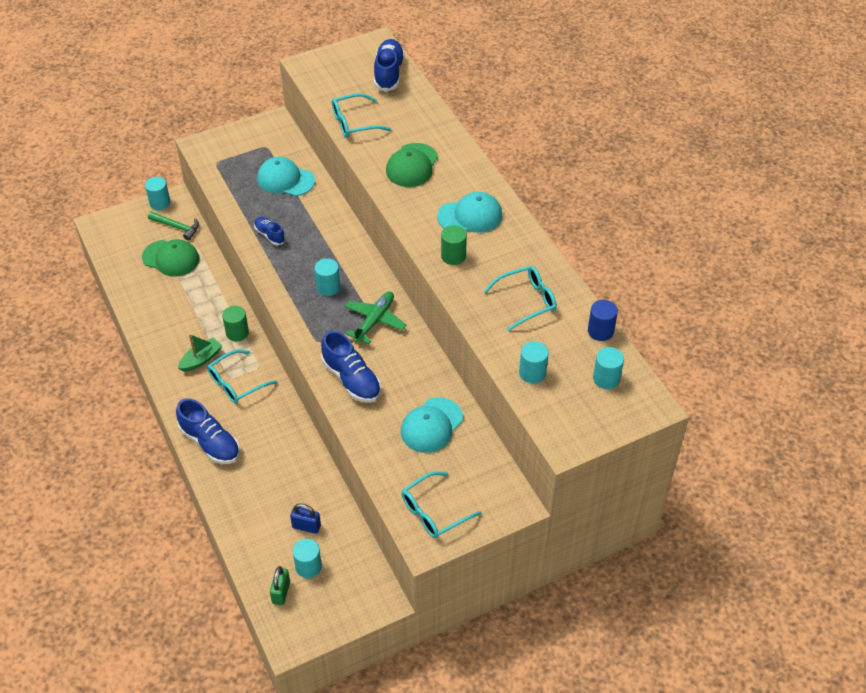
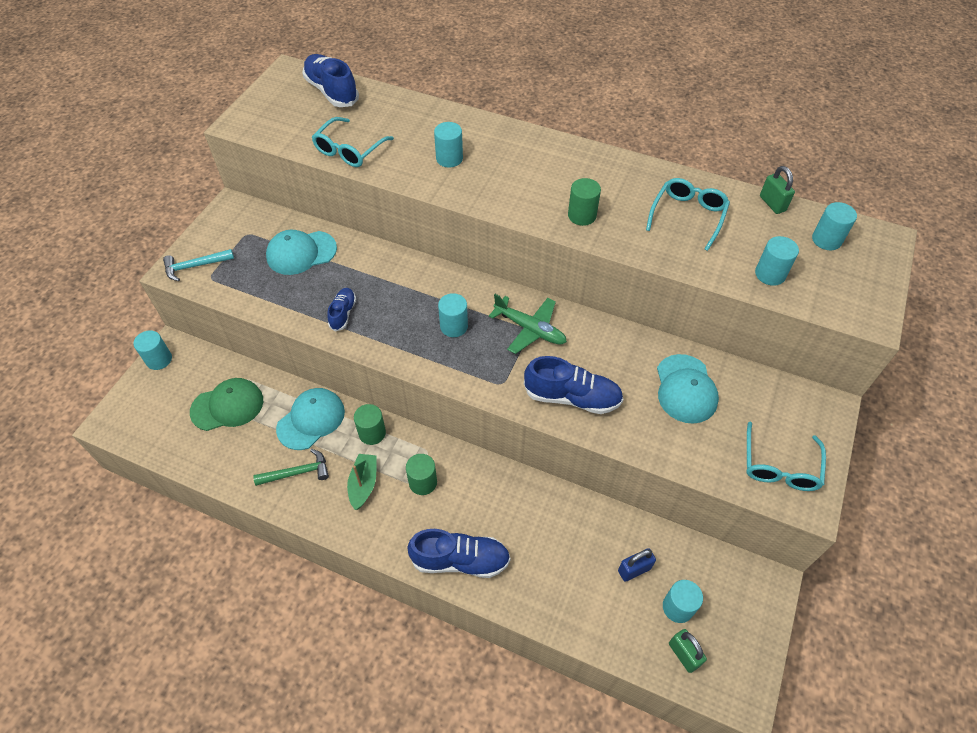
camera: 40 degrees left, 5 degrees up
(177, 227) = (202, 372): green hammer -> green hammer (297, 472)
(214, 150) = (195, 266): none -> turquoise hammer
(236, 383) = (423, 482): turquoise glasses -> green cylinder
(270, 235) = (343, 313): blue shoe -> blue shoe turned 90 degrees clockwise
(374, 321) = (530, 329): green plane -> green plane turned 135 degrees clockwise
(412, 165) = (449, 158): green cap -> turquoise cylinder
(470, 216) = (553, 172): turquoise cap -> turquoise cap (311, 420)
(600, 331) = (772, 203): blue cylinder -> green padlock

